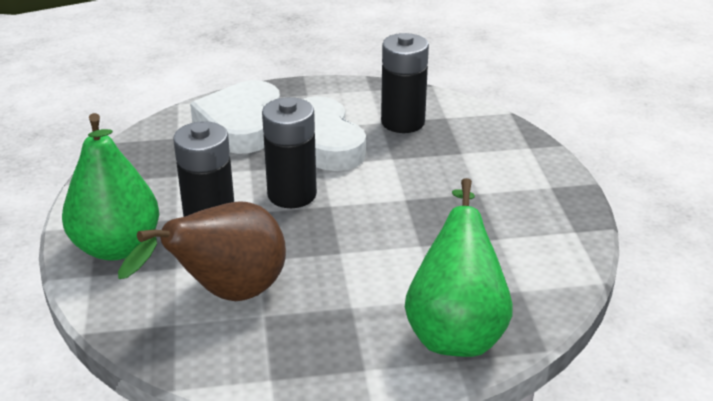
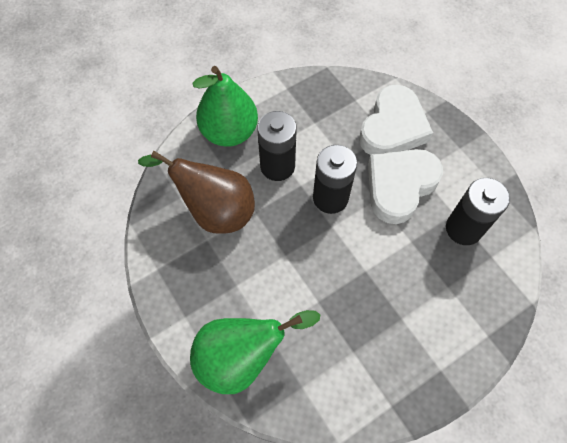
camera: 65 degrees right, 30 degrees up
(241, 125) = (392, 127): white heart -> white heart turned 135 degrees clockwise

